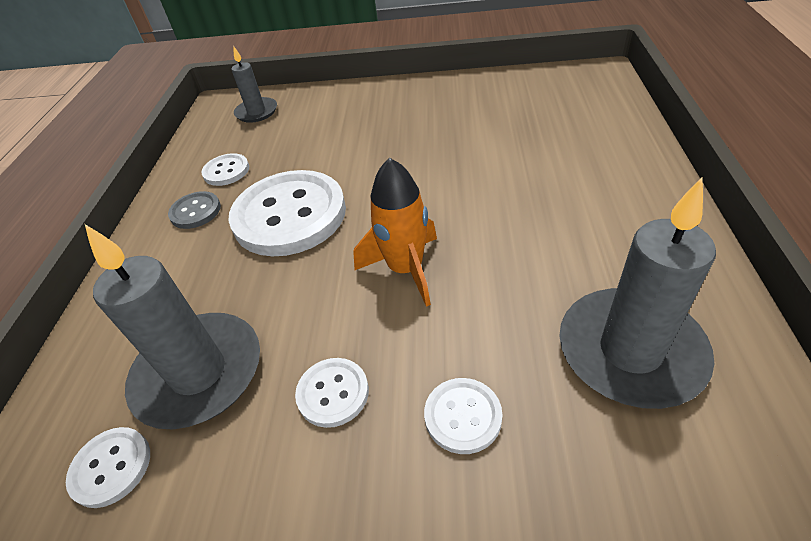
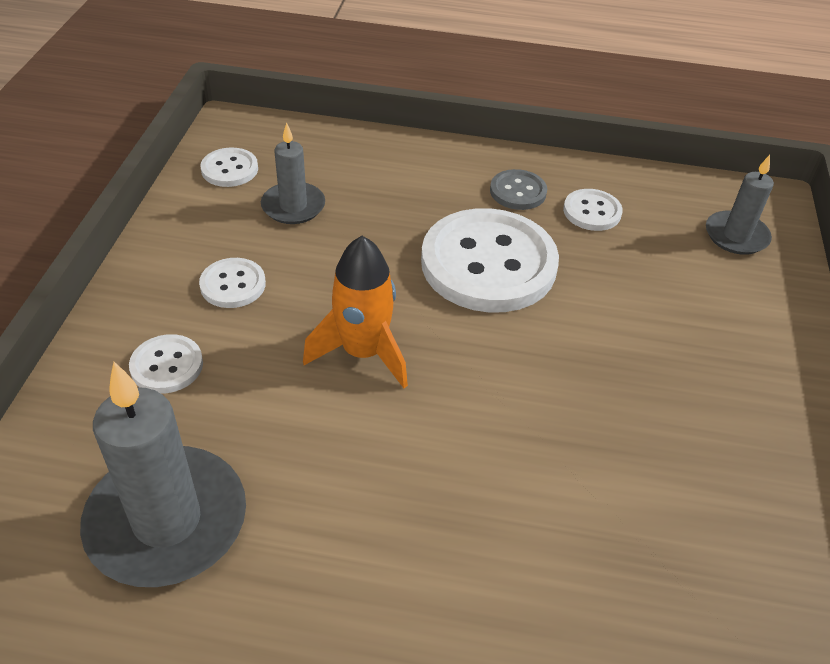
camera: 90 degrees right, 0 degrees up
(199, 373) = (293, 206): grey candle -> grey candle, size x0.56

